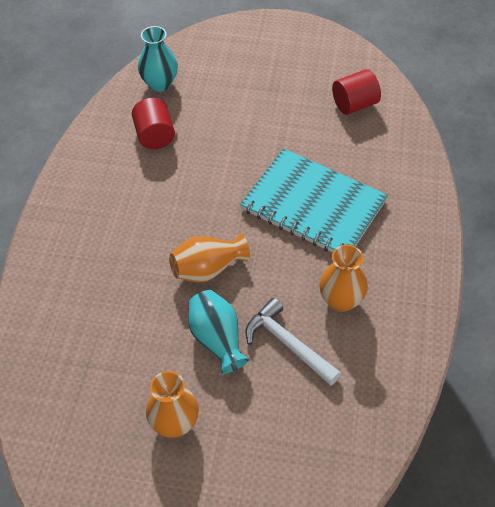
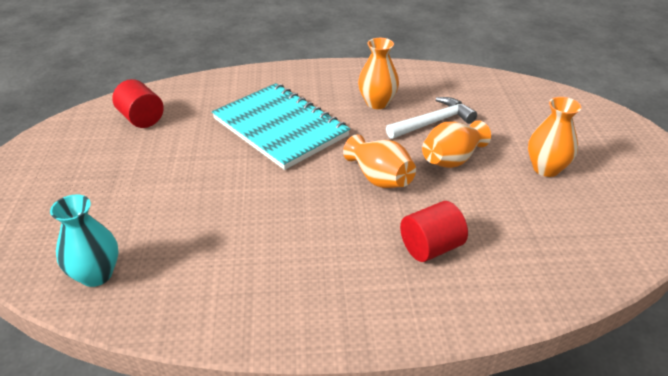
camera: 105 degrees left, 15 degrees down
(154, 136) = (198, 258): red cylinder -> red cylinder (431, 247)
(217, 339) = (452, 159): turquoise vase -> orange vase
(288, 344) = (433, 122): white hammer -> white hammer turned 150 degrees counterclockwise
(313, 205) = (280, 127): turquoise notebook -> turquoise notebook turned 60 degrees counterclockwise

